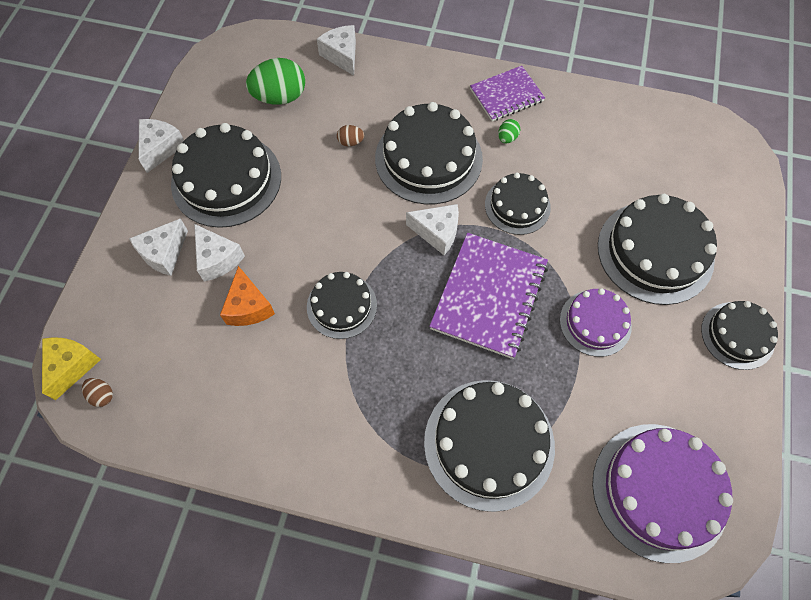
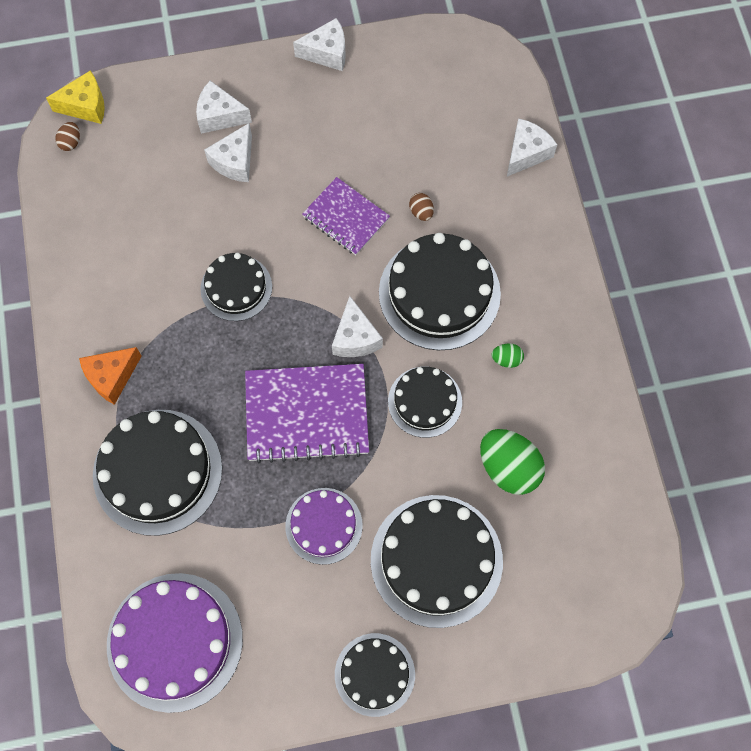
camera: 65 degrees right, 5 degrees up
(226, 180) = (321, 125): black cake -> none
(248, 307) = (200, 211): orange cheese -> orange cheese (112, 377)
(280, 97) = (441, 122): green egg -> green egg (508, 468)
(506, 95) = (564, 337): purple notebook -> purple notebook (346, 218)

